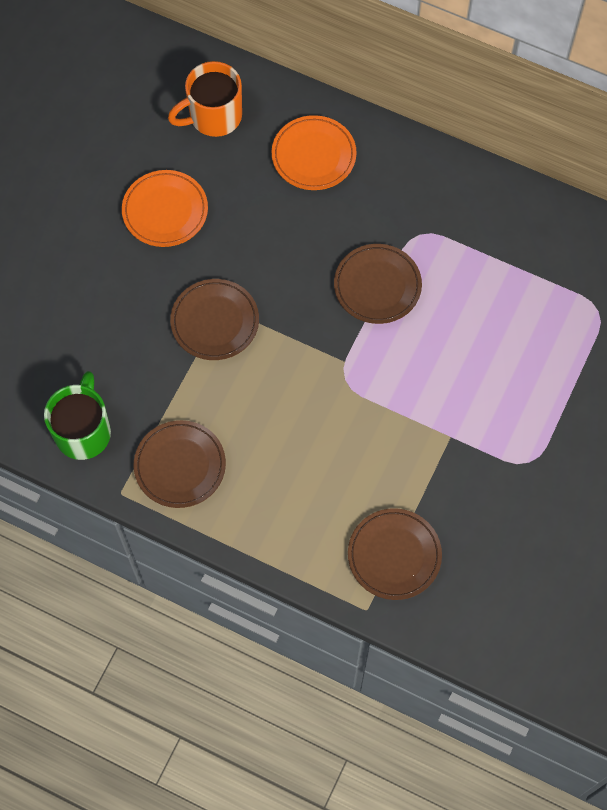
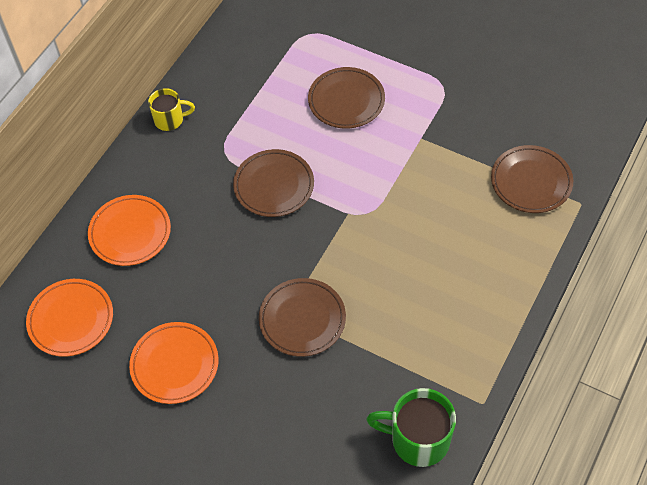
camera: 85 degrees left, 10 degrees down
(180, 466) = (453, 350): brown plate -> brown plate (346, 101)
(213, 116) = (71, 319): orange mug -> orange plate
(460, 177) = (170, 120): none -> yellow mug

